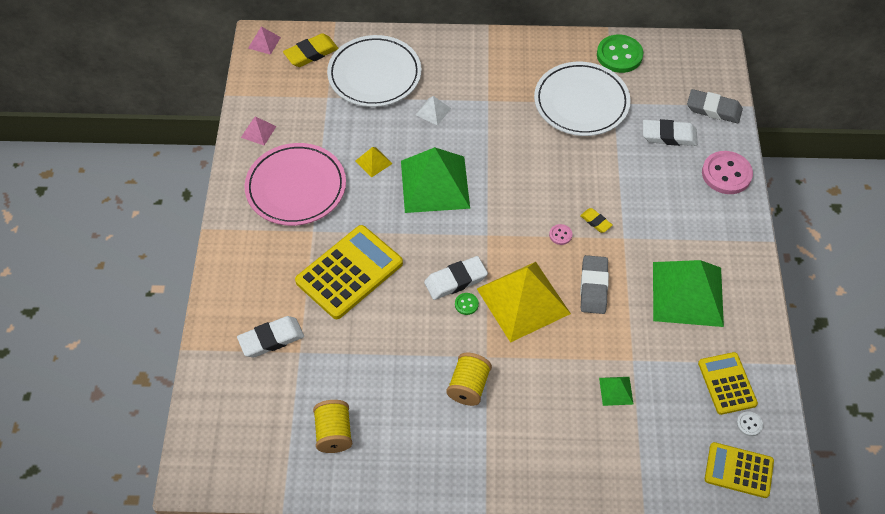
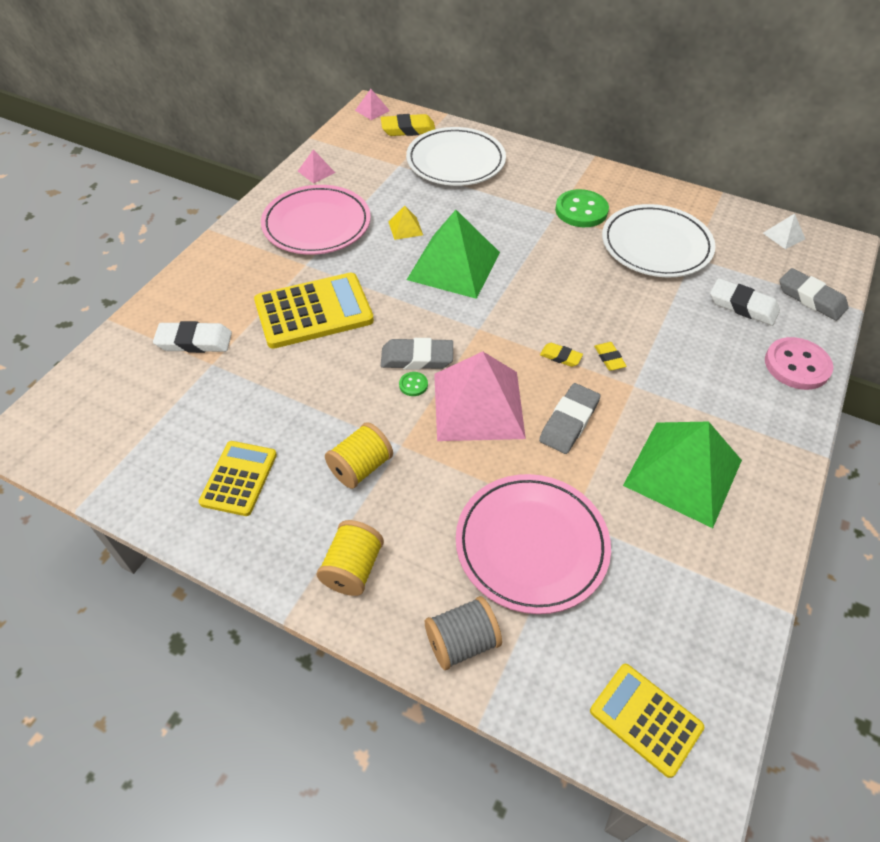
camera: 25 degrees right, 5 degrees down
(334, 433) = (186, 454): yellow spool -> yellow spool (353, 568)
(433, 111) = (493, 206): white pyramid -> white pyramid (783, 236)
(455, 280) = (417, 358): white eraser -> grey eraser
(523, 300) = (478, 405): yellow pyramid -> pink pyramid
(560, 235) = (560, 357): pink button -> yellow eraser
(607, 475) = (462, 642): none -> grey spool
(616, 391) = (531, 545): green pyramid -> pink plate
(619, 55) = (722, 218): green button -> green button (581, 210)
(727, 383) = (684, 598): yellow calculator -> yellow calculator (239, 478)
(749, 424) = (690, 663): white button -> none

